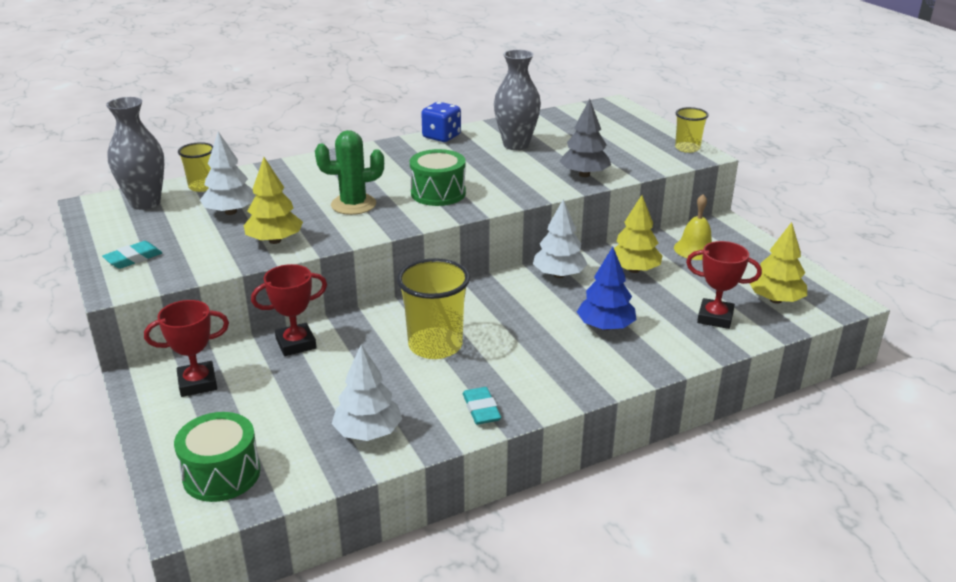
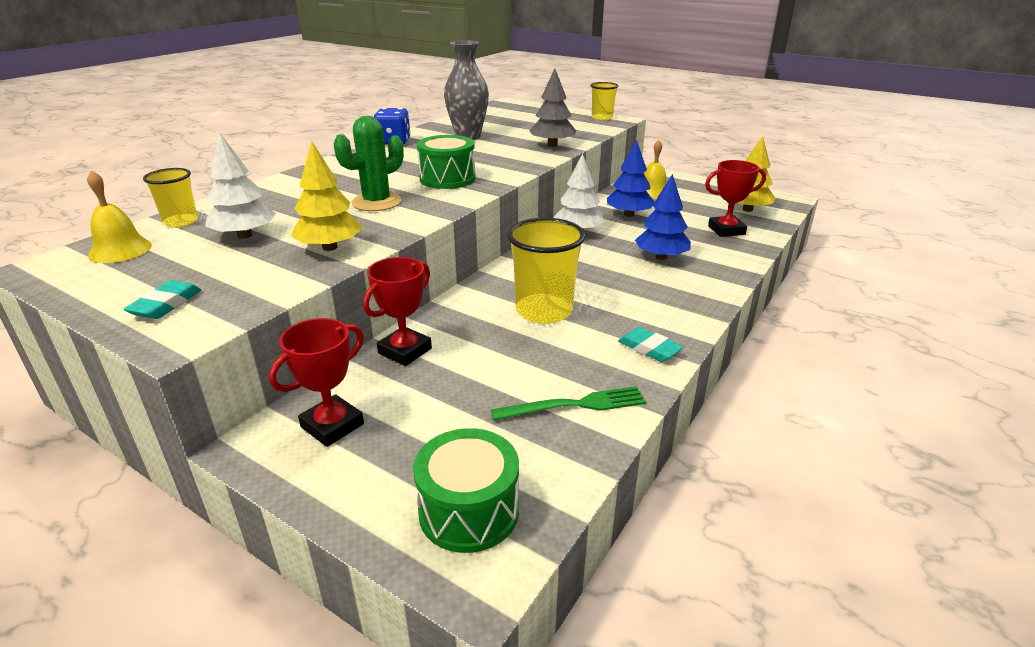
camera: 30 degrees left, 0 degrees up
(145, 203) = (120, 250): grey vase -> yellow bell
(368, 432) = (575, 405): white tree -> green fork
(634, 270) = (629, 214): yellow tree -> blue tree

